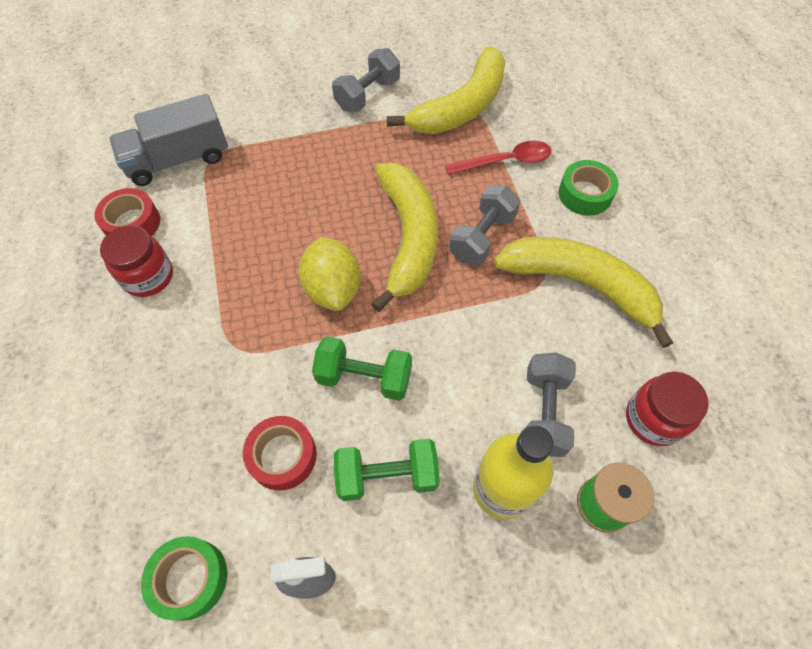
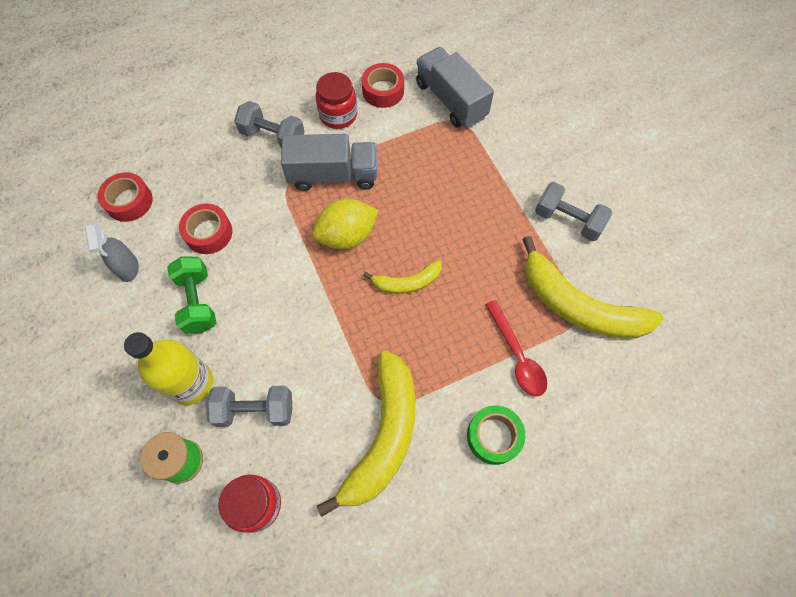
camera: 80 degrees right, 5 degrees up
(190, 579) = (129, 201): green tape -> red tape
(241, 293) = (333, 175): none -> grey truck
(364, 377) = (272, 273): green dumbbell -> none
(408, 238) = (407, 282): yellow banana -> yellow banana, size x0.52
(482, 237) = (420, 343): grey dumbbell -> grey dumbbell (273, 137)

